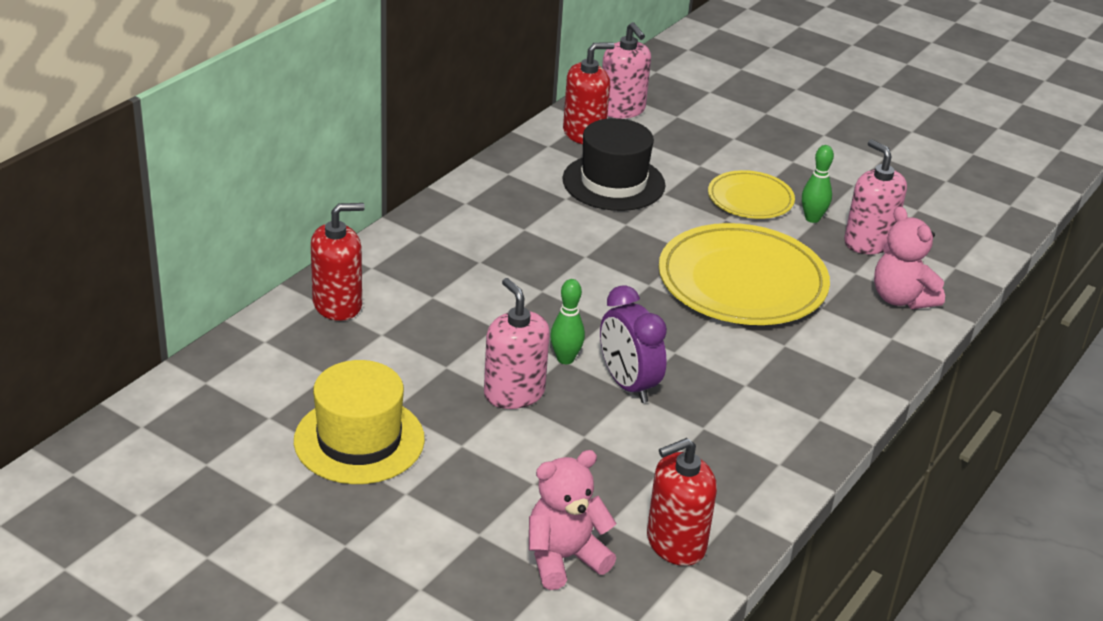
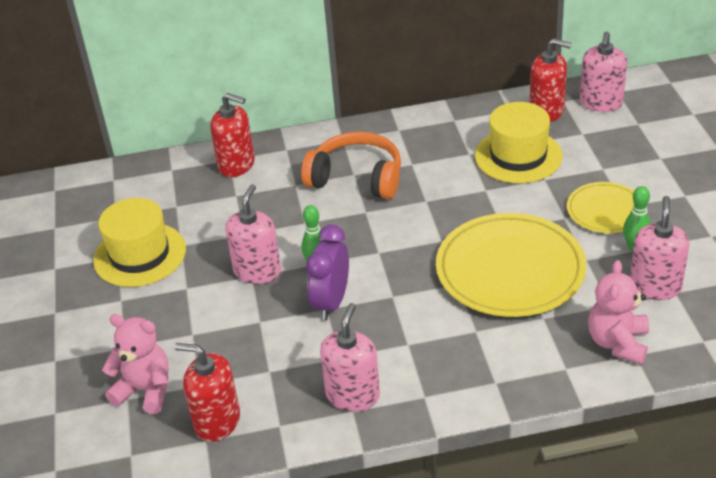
camera: 50 degrees right, 5 degrees up
(488, 264) = (356, 178): none -> orange headphones
(613, 182) = (518, 156): black hat -> yellow hat
(761, 451) = (353, 395): none -> pink soap dispenser

